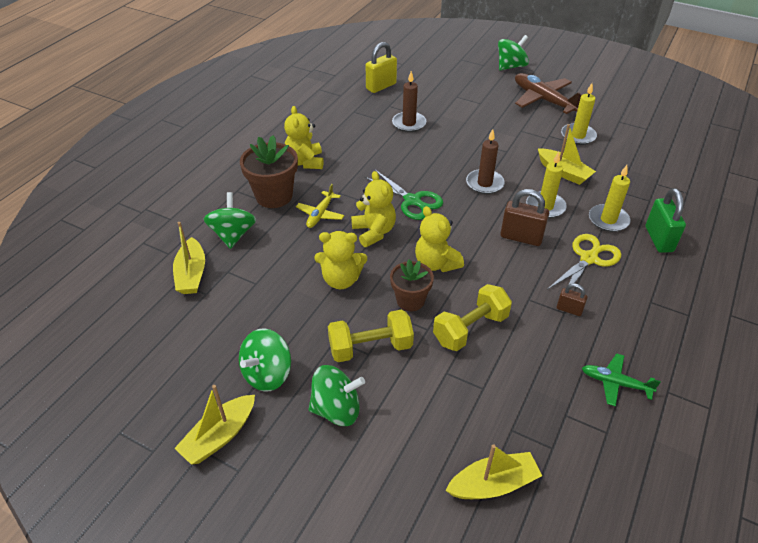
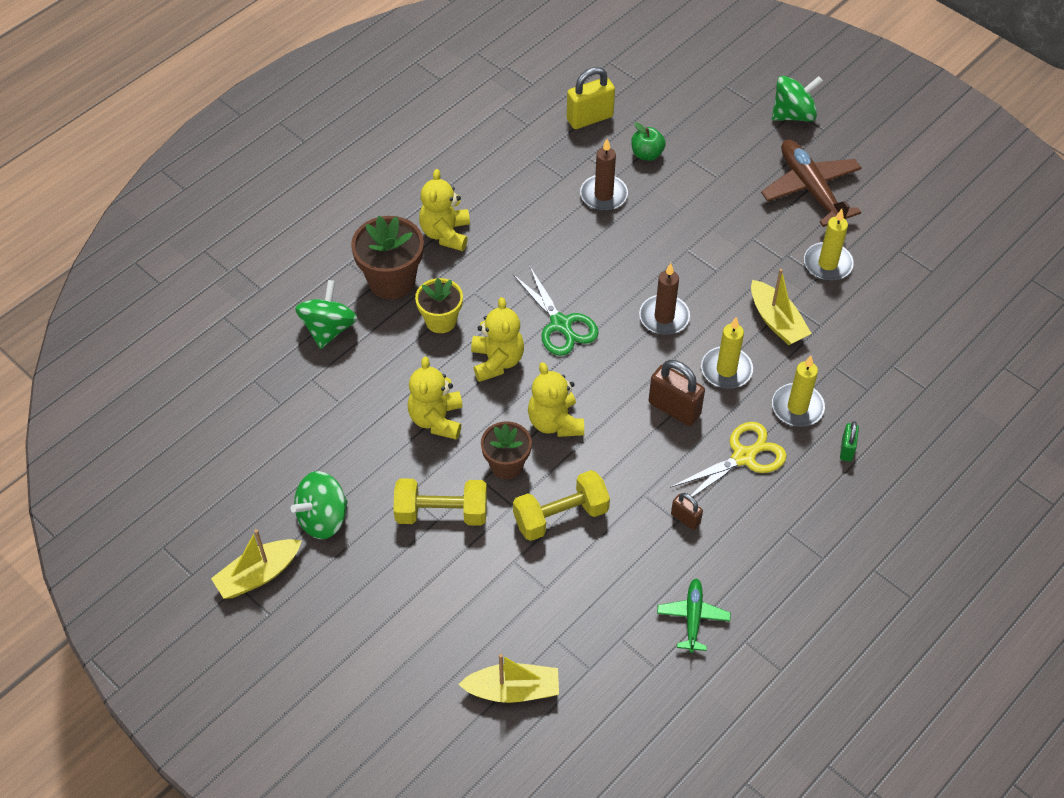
camera: 15 degrees right, 10 degrees up
(191, 274) = (269, 374): yellow boat -> none
(320, 214) = (441, 320): yellow plane -> yellow flower pot
(336, 409) = (383, 575): green spinning top -> none
(341, 280) = (436, 419): yellow teddy bear -> yellow teddy bear turned 75 degrees clockwise
(427, 98) = (647, 154): none -> green apple
(615, 383) = (693, 618): green plane -> green plane turned 60 degrees clockwise
(658, 239) = (847, 449): green padlock -> green padlock, size x0.55

